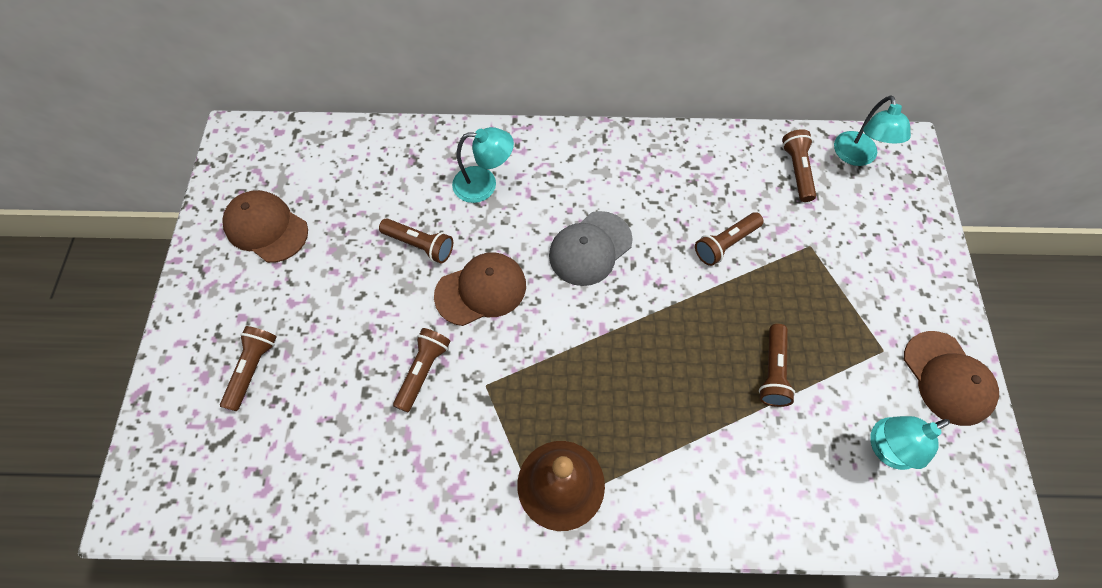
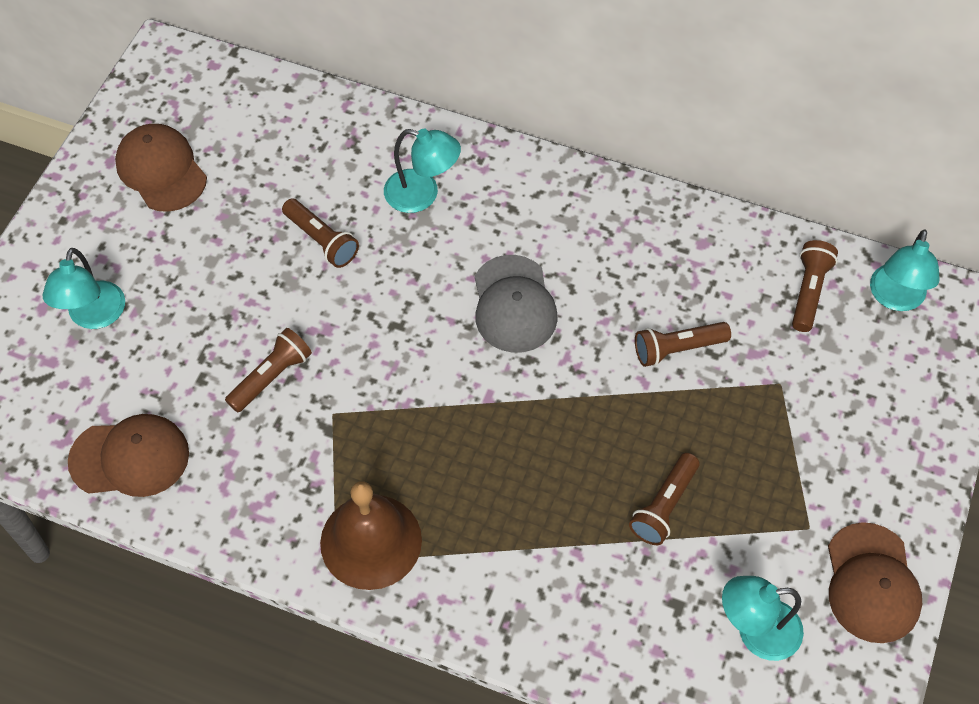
camera: 20 degrees right, 5 degrees down
(252, 369) = (94, 316): brown flashlight -> turquoise lamp
(481, 290) = (369, 311): brown cap -> brown cap (130, 457)
(590, 248) = (514, 304): grey cap -> grey cap turned 75 degrees counterclockwise

